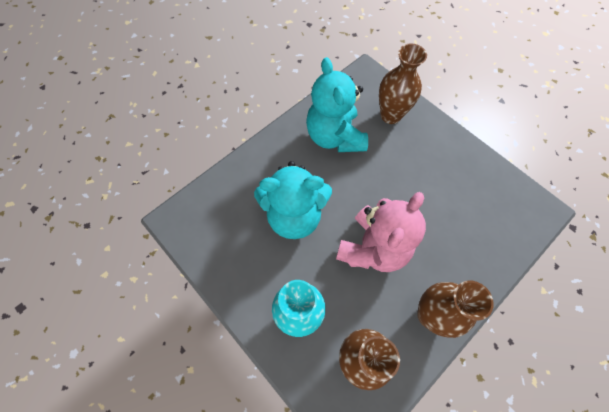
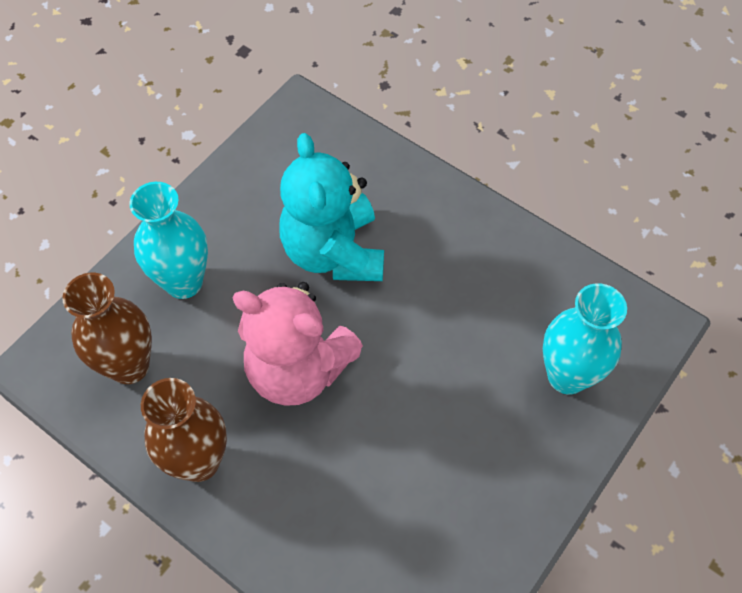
camera: 80 degrees right, 5 degrees down
(335, 136) = (494, 289): turquoise teddy bear -> none
(390, 115) = (567, 376): brown vase -> turquoise vase

